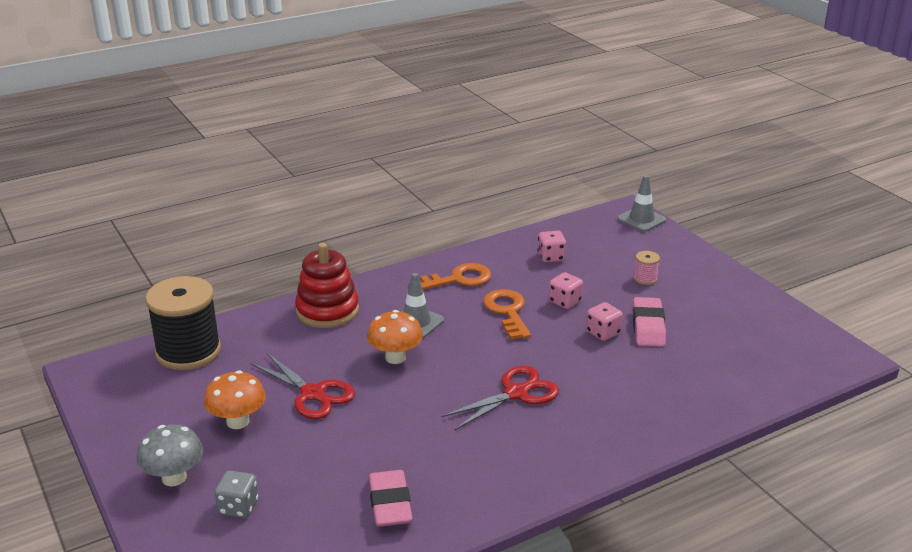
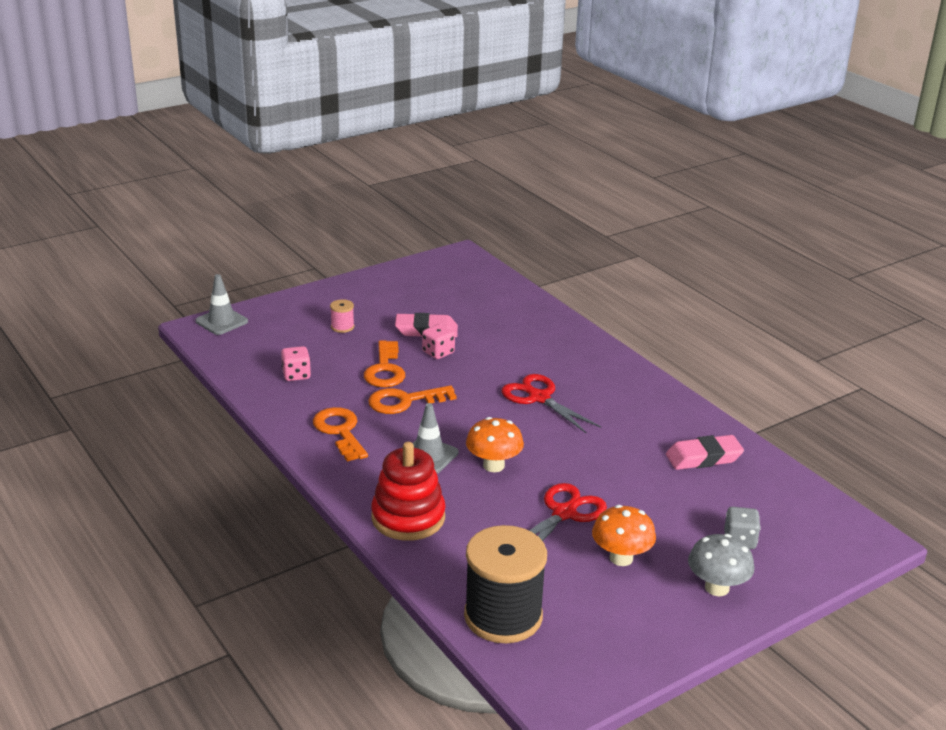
camera: 95 degrees left, 0 degrees up
(565, 302) = (385, 370): pink dice -> orange key

